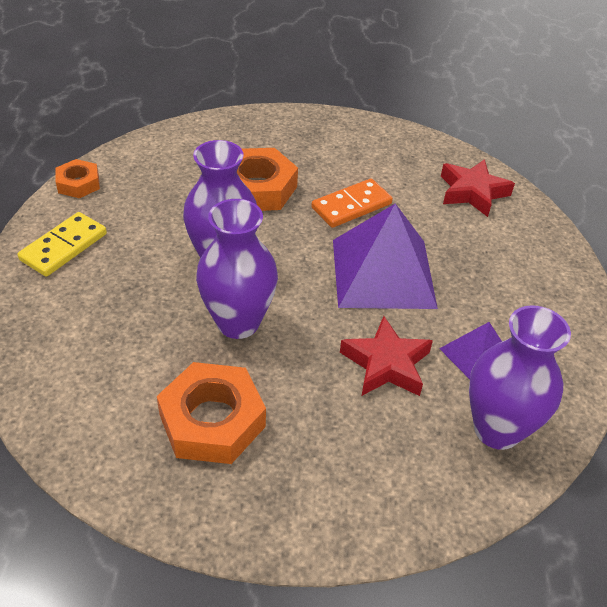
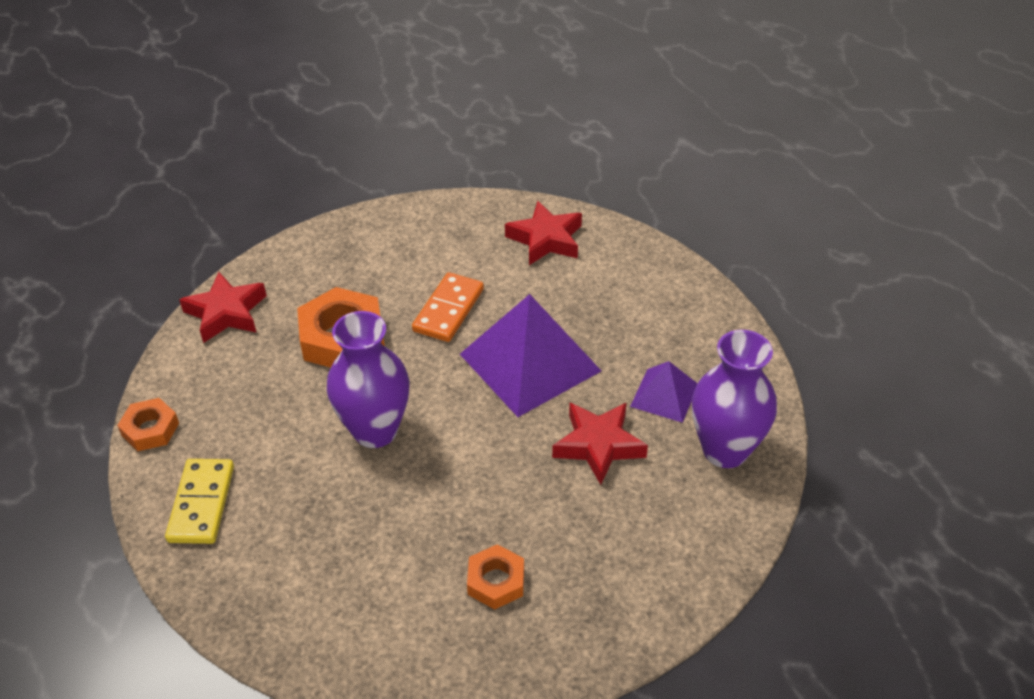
camera: 30 degrees left, 0 degrees up
(194, 136) = (226, 313): none -> red star
(212, 420) = (496, 581): orange nut -> orange nut, size x0.57
(238, 322) = (441, 481): purple vase -> none

